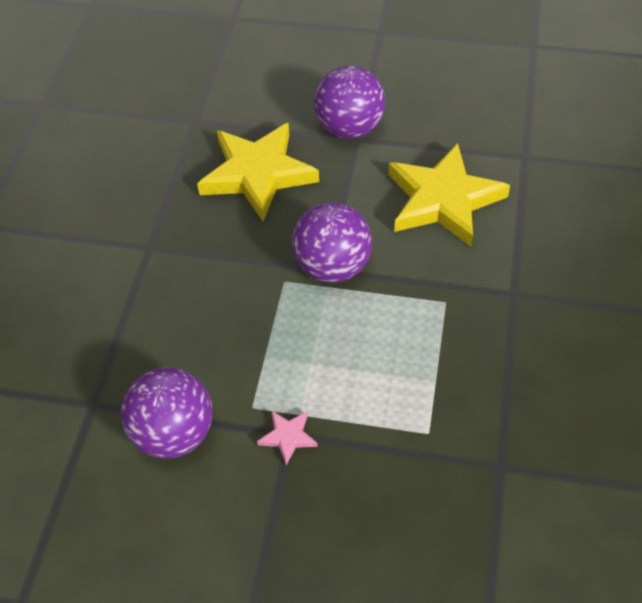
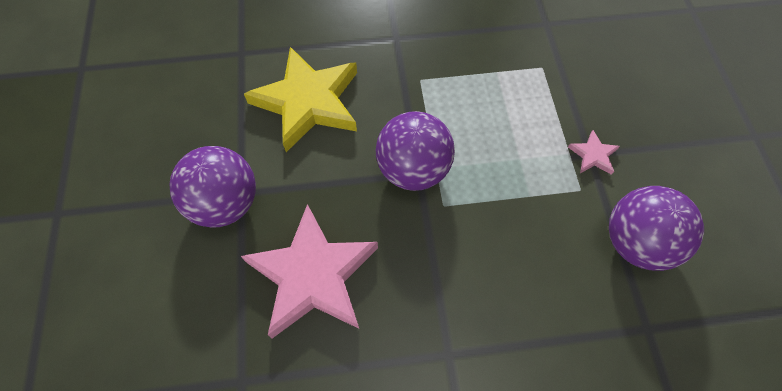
camera: 110 degrees left, 10 degrees up
(258, 174) = (312, 275): yellow star -> pink star

